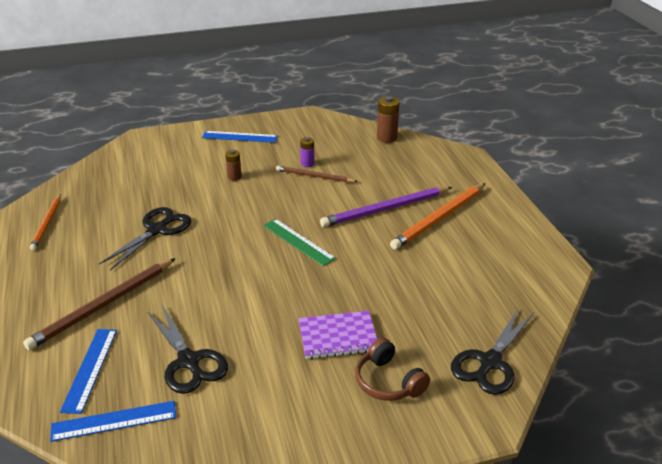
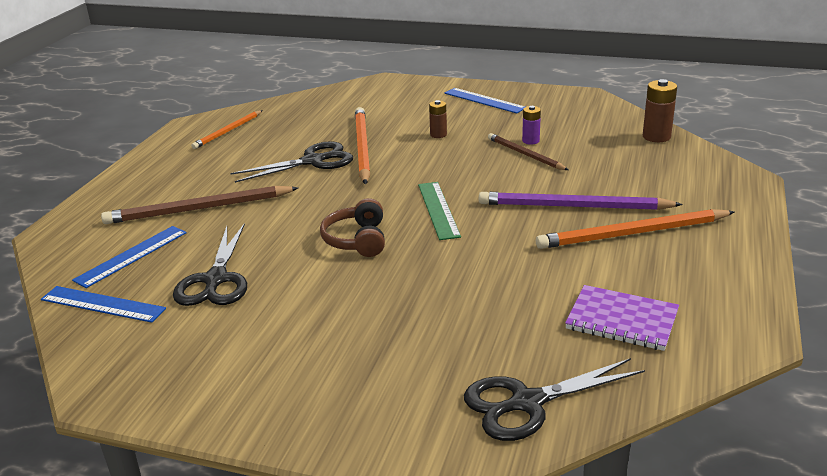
camera: 35 degrees right, 5 degrees down
(185, 205) = (362, 147): none -> orange pencil
(338, 337) = (379, 311): purple notebook -> purple notebook (621, 320)
(388, 382) = (384, 374): brown headphones -> brown headphones (357, 240)

